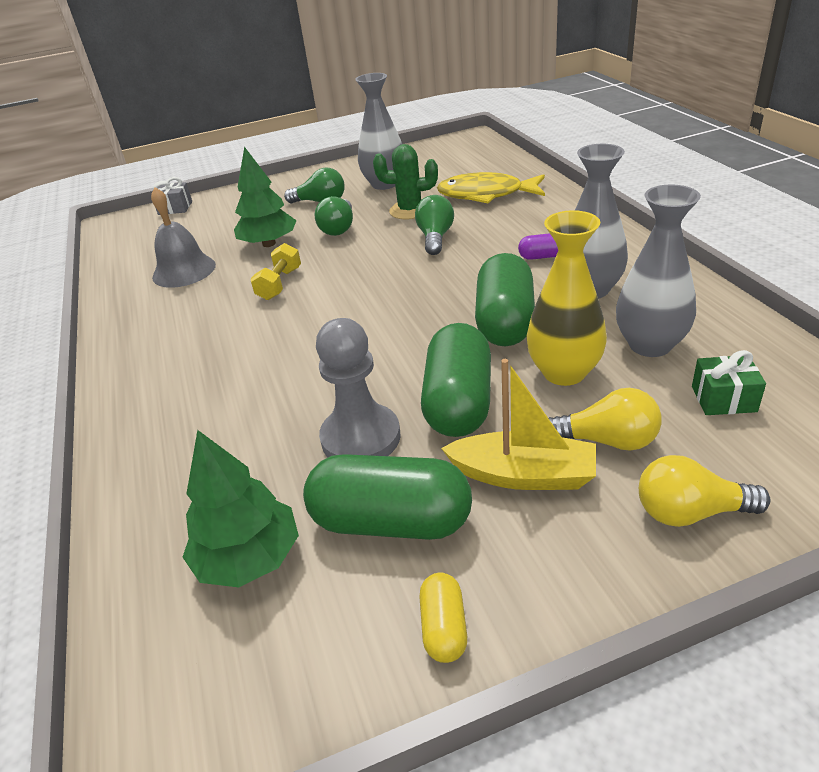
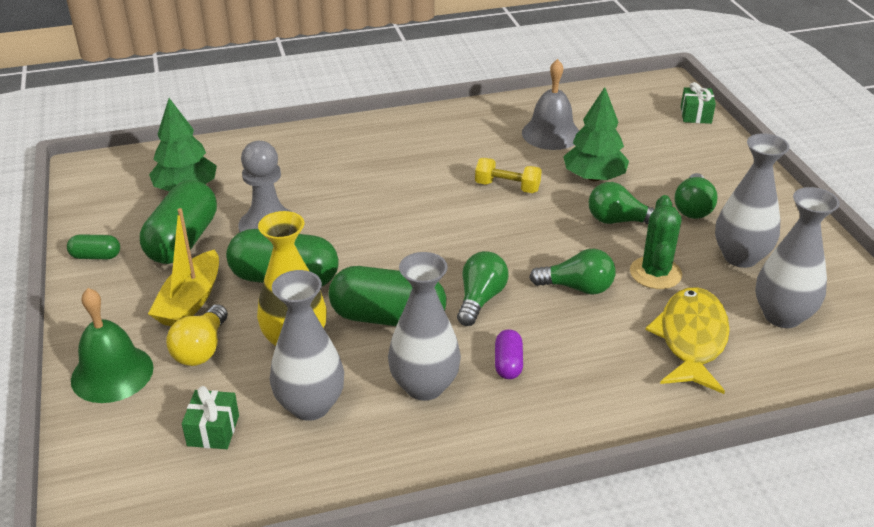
camera: 90 degrees right, 0 degrees up
(175, 208) = (696, 115): grey gift -> green gift
(444, 627) = (96, 256): yellow capsule -> green capsule
(450, 170) = (782, 316): none -> grey vase
(462, 278) = (480, 299): none -> green light bulb
(690, 512) = (112, 373): yellow light bulb -> green bell

